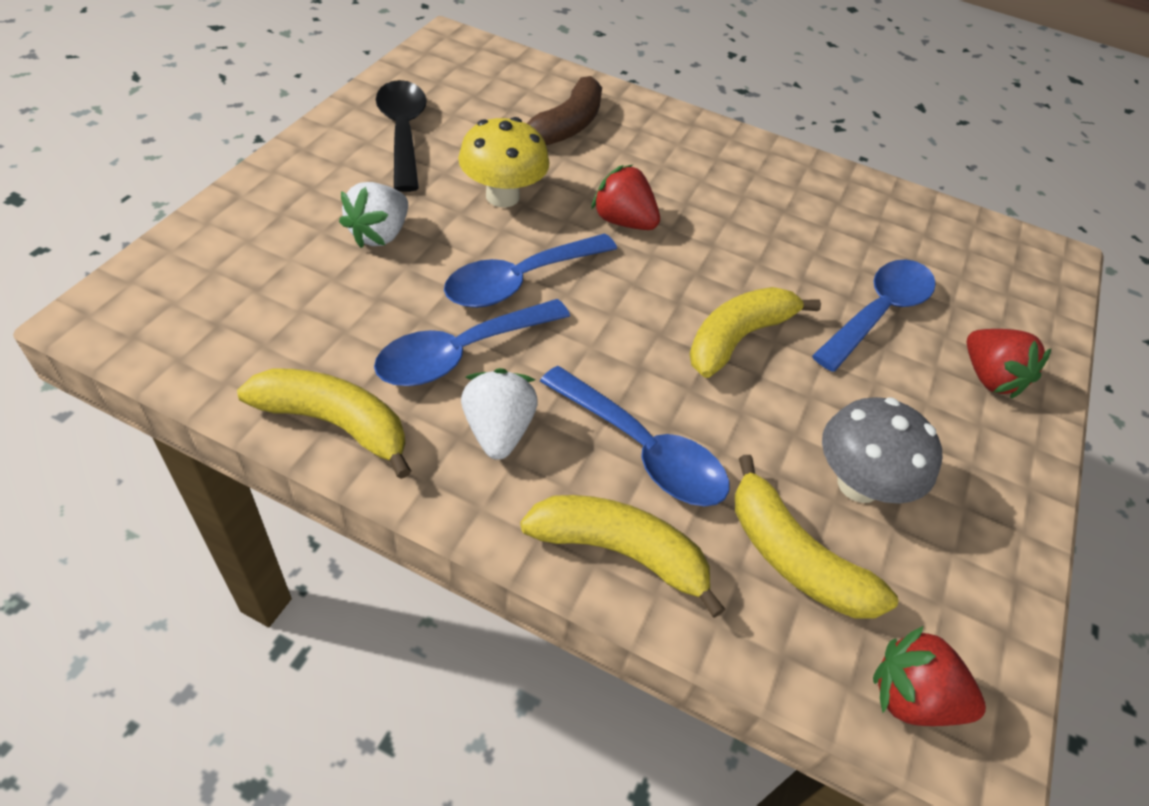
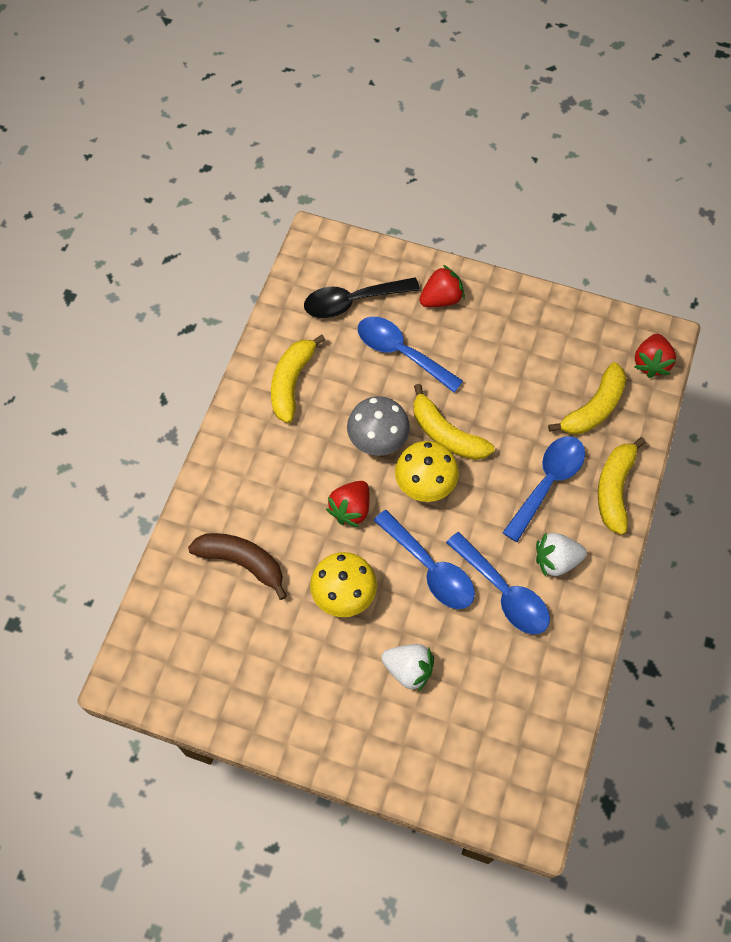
camera: 90 degrees left, 15 degrees up
(335, 423) = (576, 650): yellow banana -> yellow banana (291, 382)
(403, 133) = (282, 684): black spoon -> black spoon (352, 301)
(653, 299) = (425, 484): none -> yellow mushroom
(858, 484) = (539, 375): grey mushroom -> grey mushroom (378, 440)

